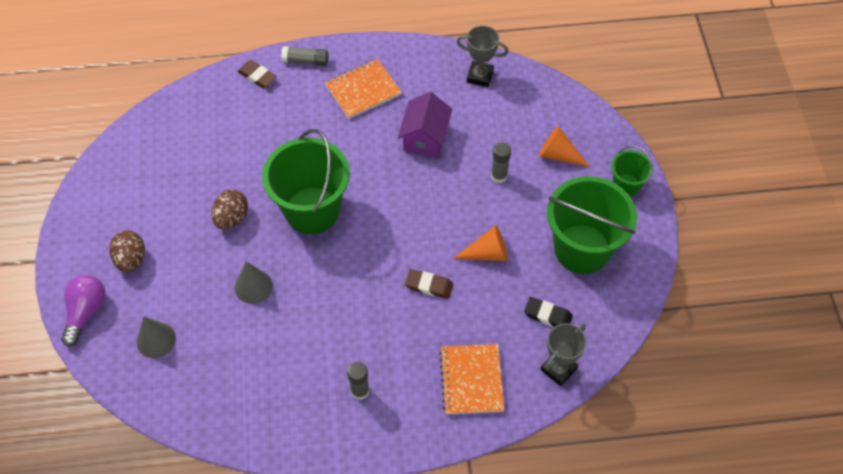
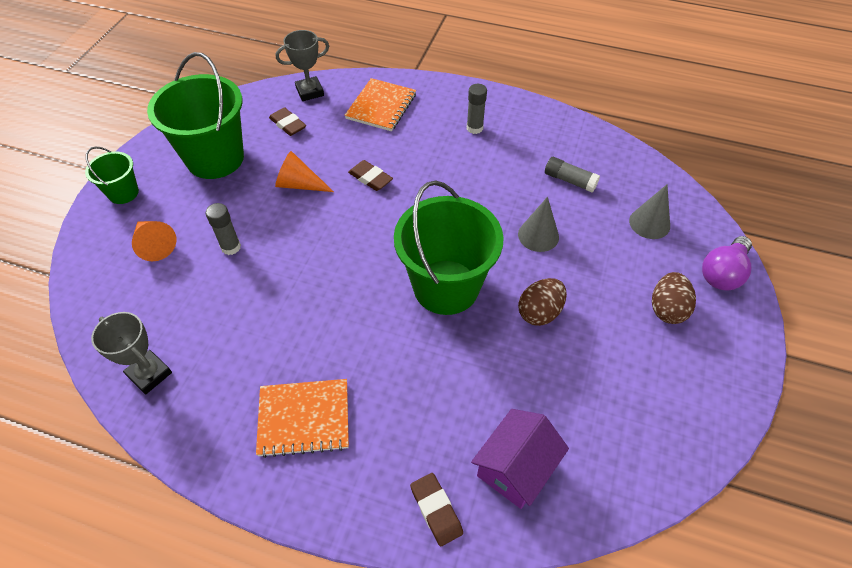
camera: 155 degrees left, 5 degrees down
(305, 61) = (354, 507): grey glue stick -> grey glue stick (569, 180)
(425, 138) = (274, 320): purple house -> purple house (515, 468)
(548, 315) = (288, 124): black eraser -> brown eraser

